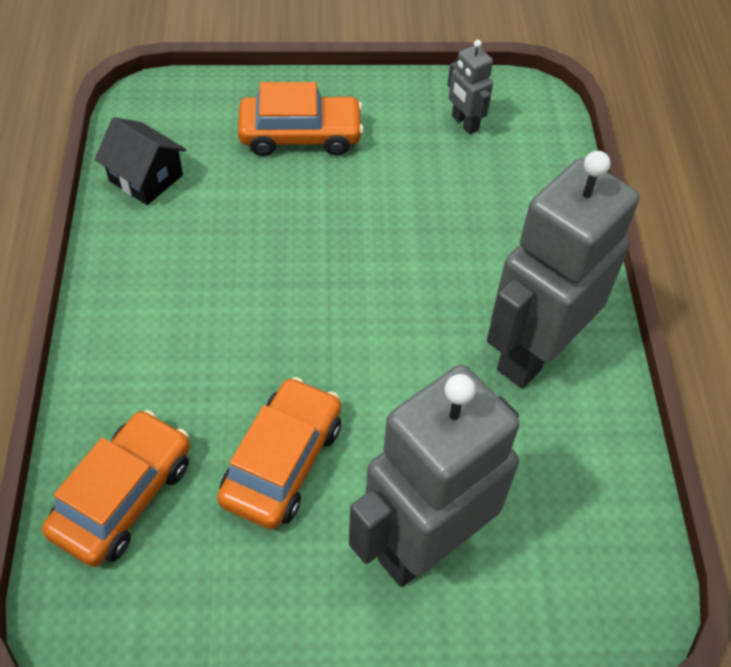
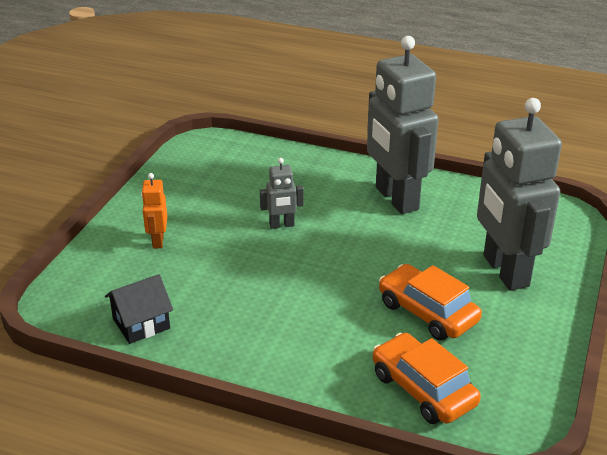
camera: 65 degrees left, 20 degrees down
(300, 135) = (157, 241): orange car -> orange robot
(464, 123) = (201, 172): grey robot -> grey robot (282, 225)

